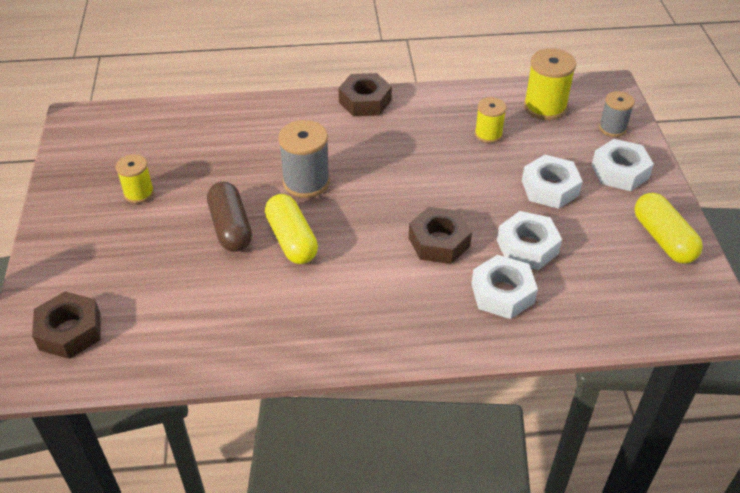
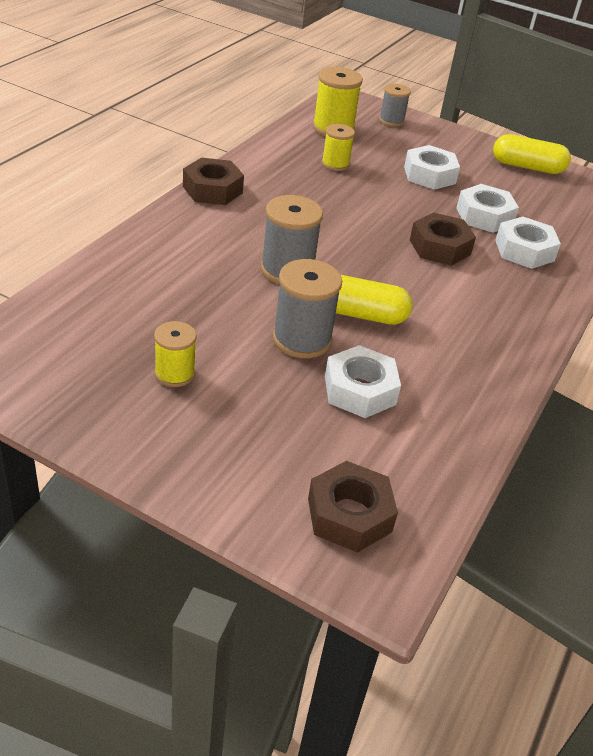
camera: 60 degrees left, 5 degrees down
(231, 227) = (302, 339): brown capsule -> grey spool
(620, 171) = (442, 143): white nut -> white nut (360, 390)

